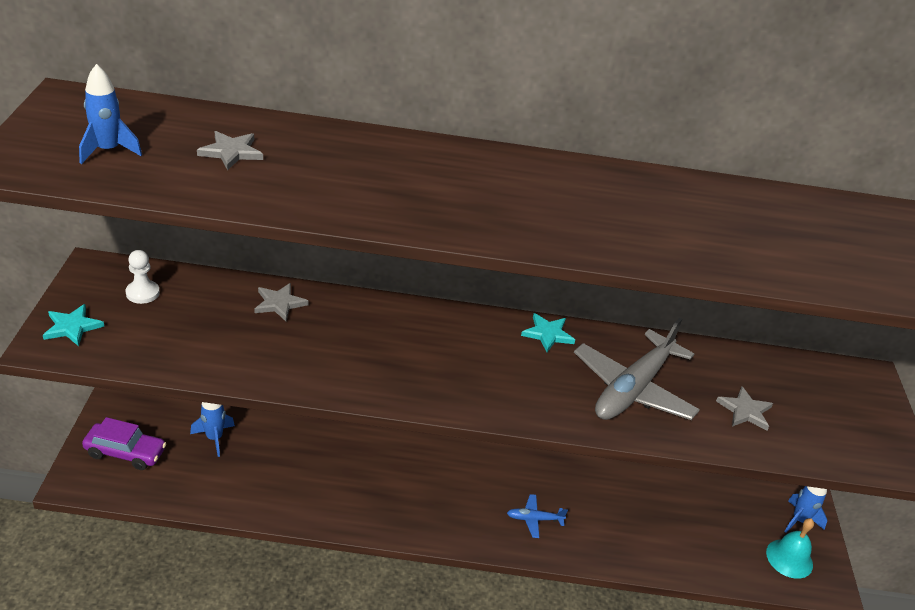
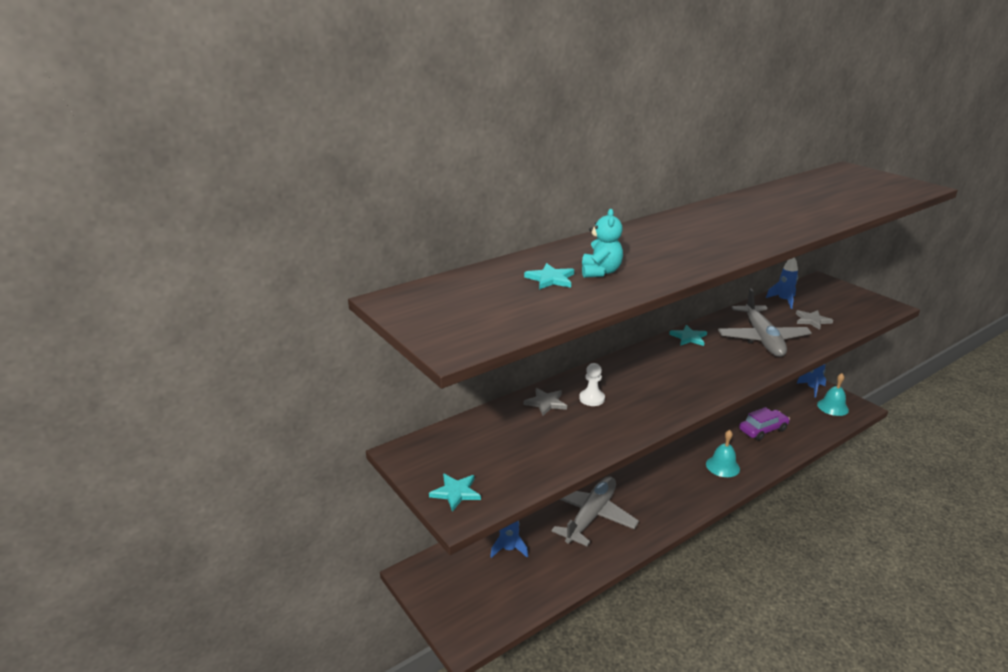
camera: 35 degrees left, 10 degrees down
(108, 151) = (488, 312): blue rocket -> blue rocket (783, 300)
(125, 452) = (469, 598): purple car -> purple car (763, 430)
(142, 293) = (461, 447): white pawn -> white pawn (592, 398)
(231, 152) = (550, 279): grey star -> turquoise star
(292, 172) = (600, 272): none -> turquoise teddy bear
(325, 465) = (590, 516): none -> grey plane
(534, 519) = (722, 466): blue plane -> turquoise bell

